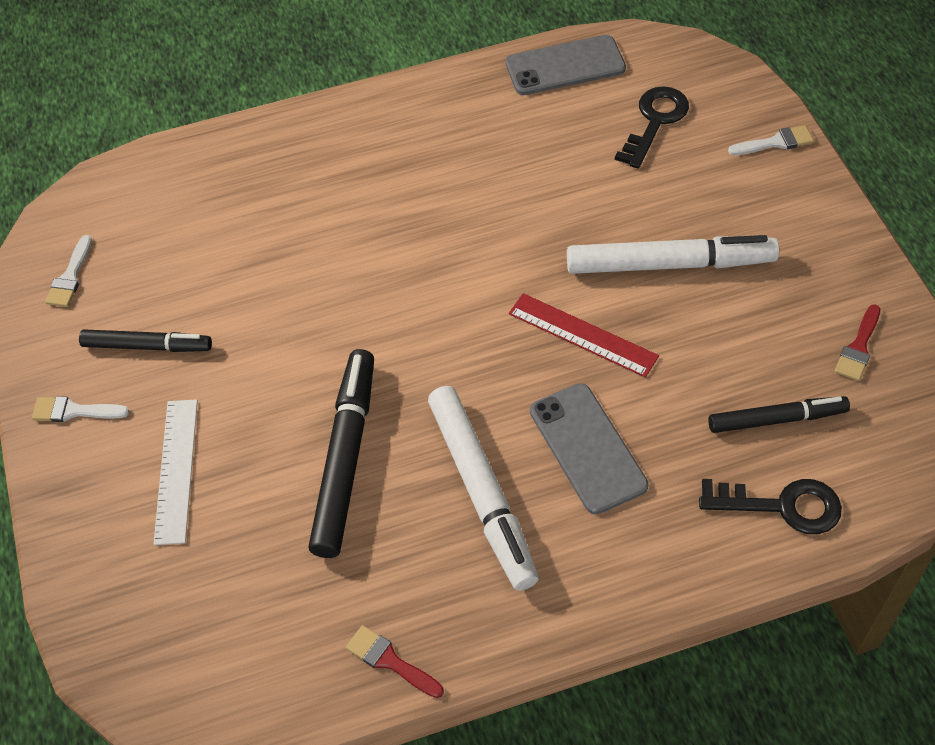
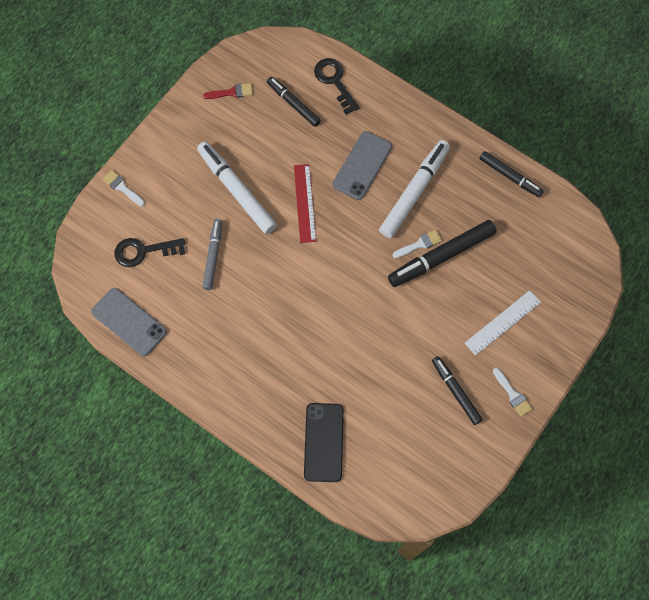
camera: 130 degrees left, 15 degrees up
(70, 277) = (448, 468): white brush -> white brush (419, 244)
(233, 171) = (324, 442): none -> black phone
(390, 661) = (510, 176): red brush -> black marker
(586, 188) = (213, 256): none -> grey marker

